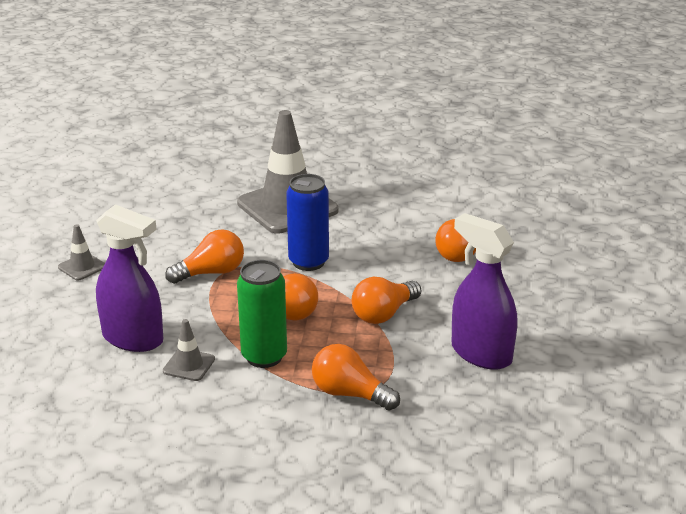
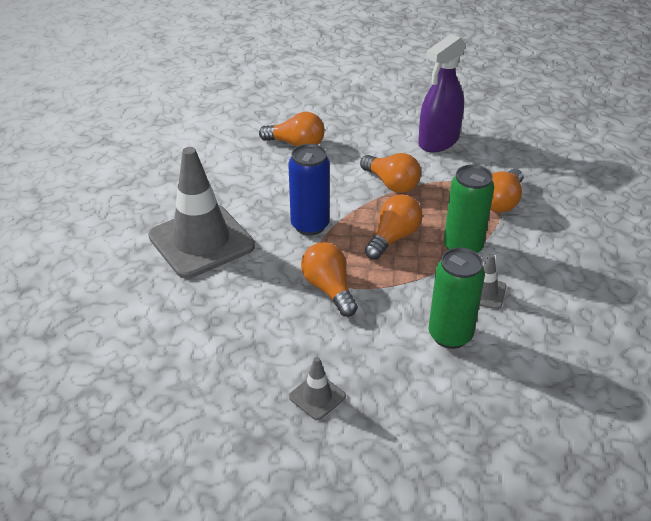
camera: 90 degrees left, 10 degrees up
(133, 338) = (450, 335): purple spray bottle -> green can

